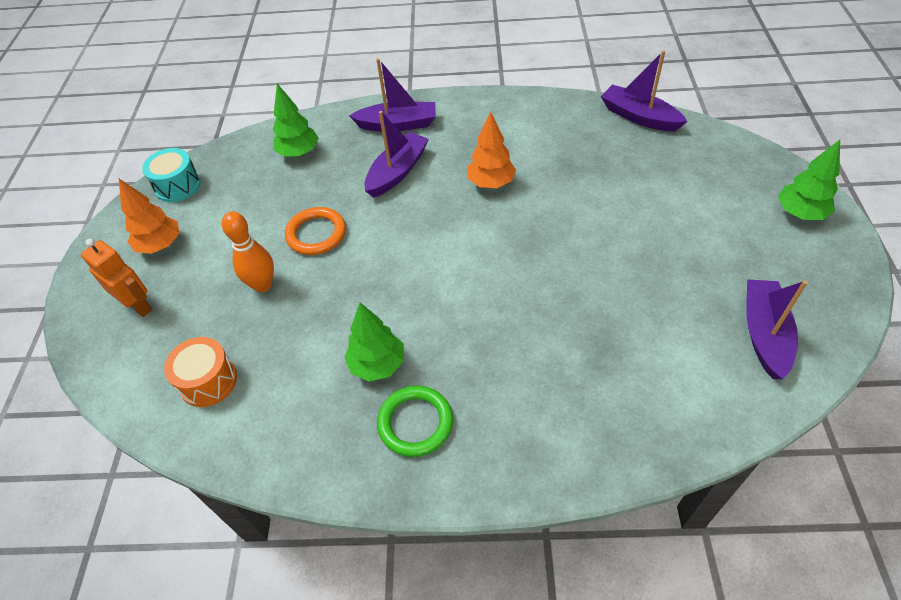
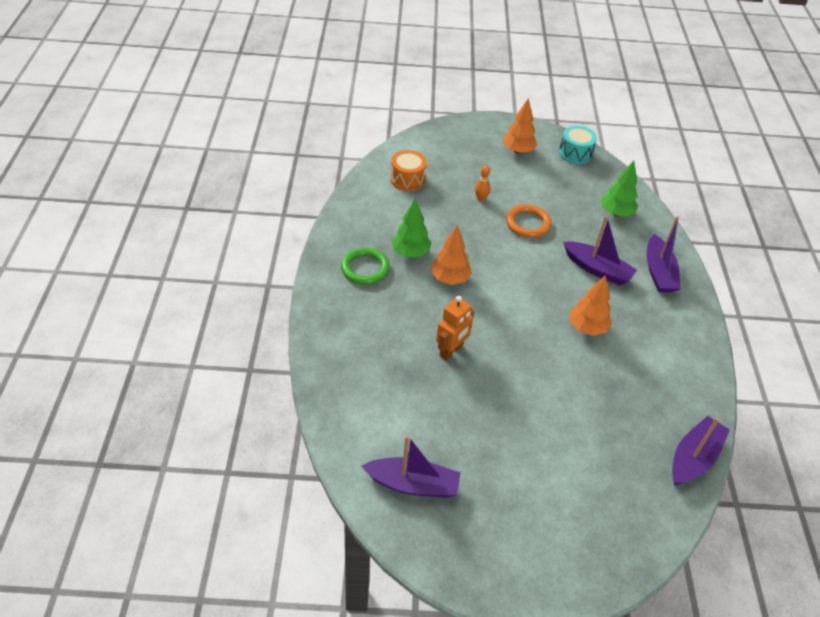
camera: 85 degrees right, 5 degrees down
(138, 305) = (467, 146): orange robot -> orange robot (451, 351)
(263, 285) = (481, 199): orange bowling pin -> orange bowling pin, size x0.60
(426, 314) = (449, 279): none -> orange tree
(799, 213) = (554, 564): green tree -> none

